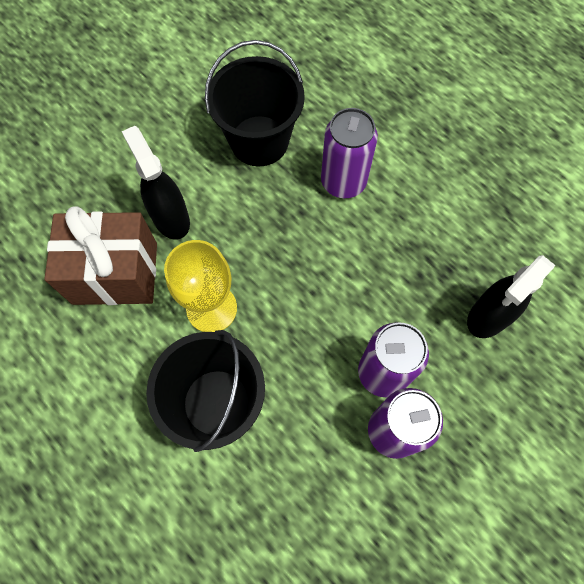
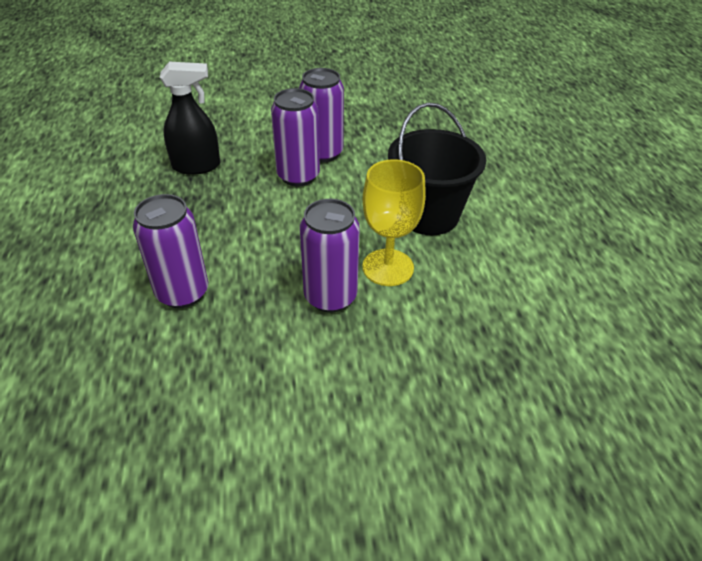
camera: 145 degrees left, 25 degrees down
(115, 273) = (459, 338): brown gift -> none
(170, 218) = (370, 356): black spray bottle -> none
(235, 248) = (330, 296): none -> purple can
(259, 141) = (213, 377): black bucket -> none

